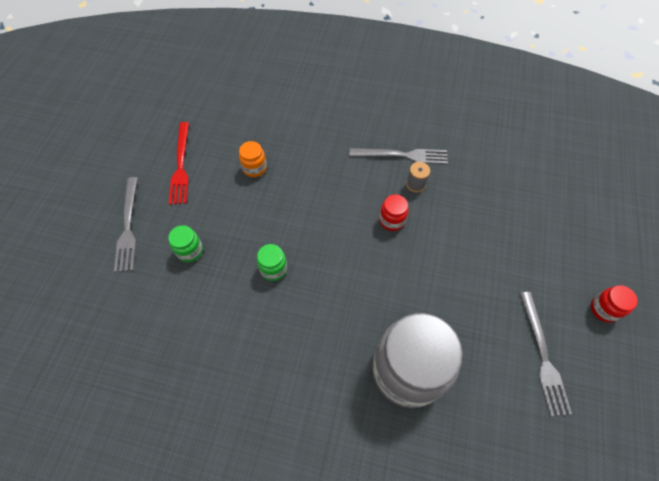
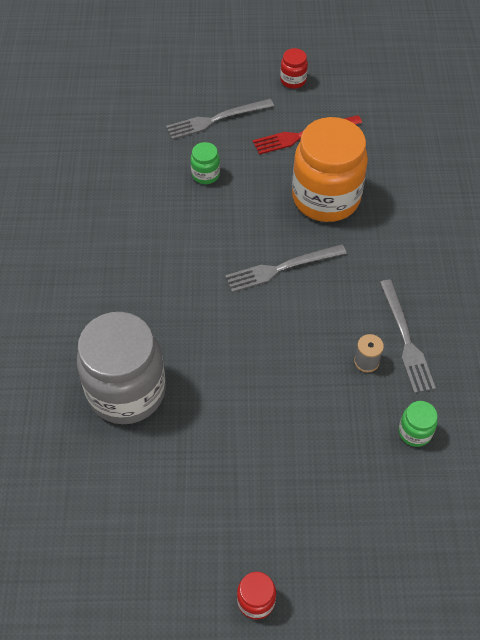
camera: 75 degrees right, 5 degrees down
(254, 168) = (326, 198): orange jar -> orange jar, size x2.39
(273, 269) = (207, 248): green jar -> green jar (414, 432)
(392, 220) = (304, 345): red jar -> red jar (293, 80)
(542, 356) = (175, 528): grey fork -> grey fork (281, 268)

